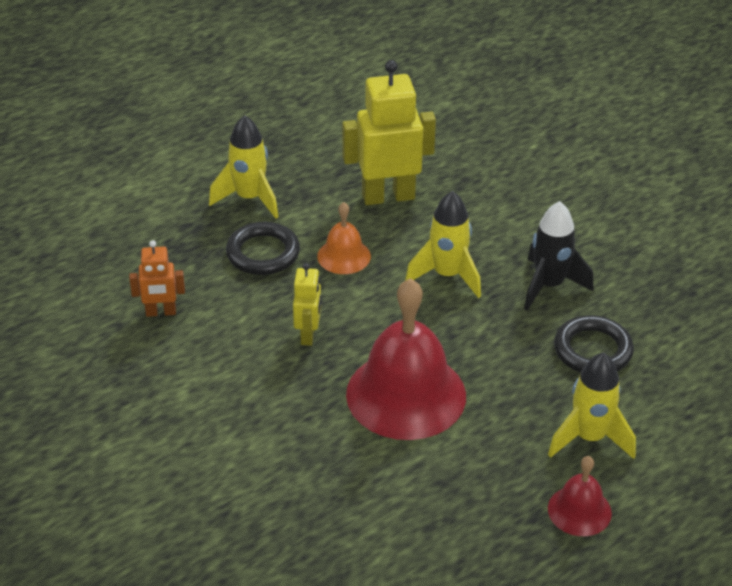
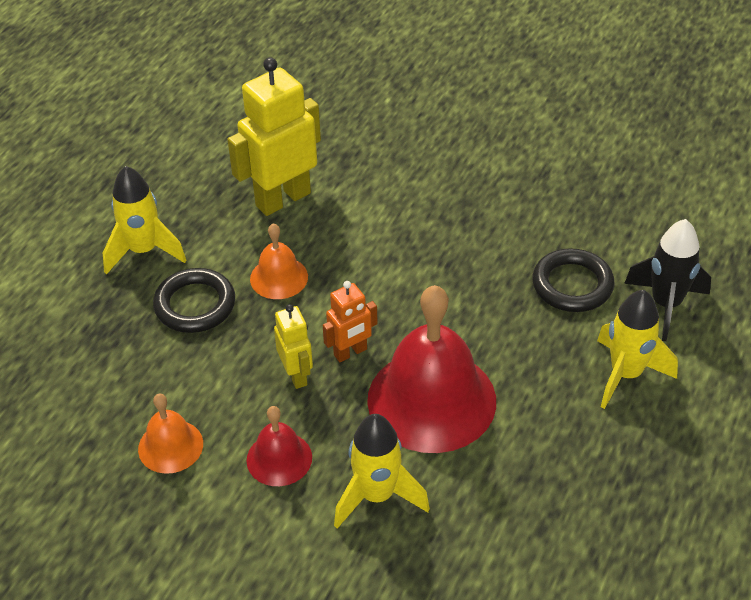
camera: 25 degrees left, 5 degrees up
(161, 312) = (128, 411): orange robot -> orange robot (350, 352)
(176, 350) = (170, 446): none -> orange bell
(447, 275) = (392, 260): yellow rocket -> yellow rocket (377, 496)
(549, 286) = (492, 235): black rocket -> black rocket (665, 305)
(579, 510) = (664, 451): red bell -> red bell (279, 458)

